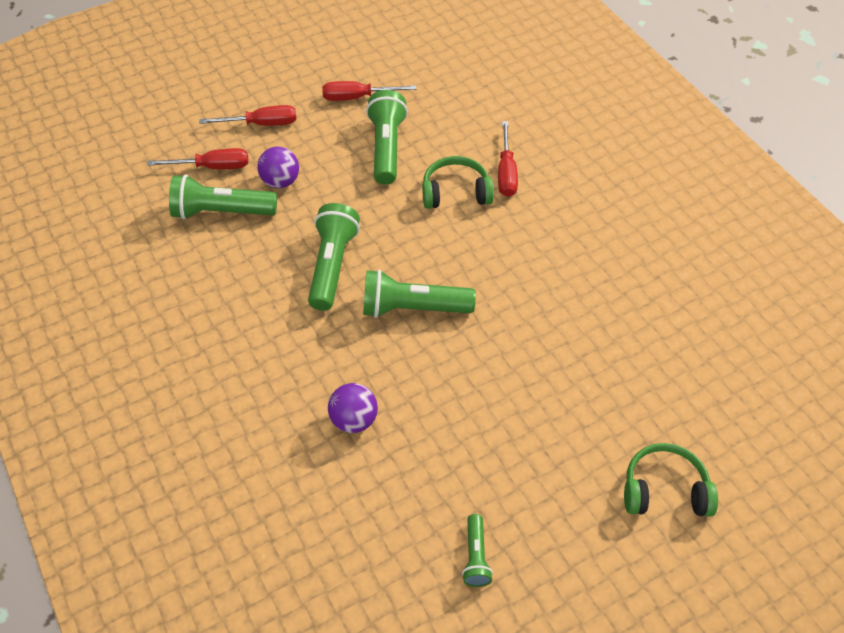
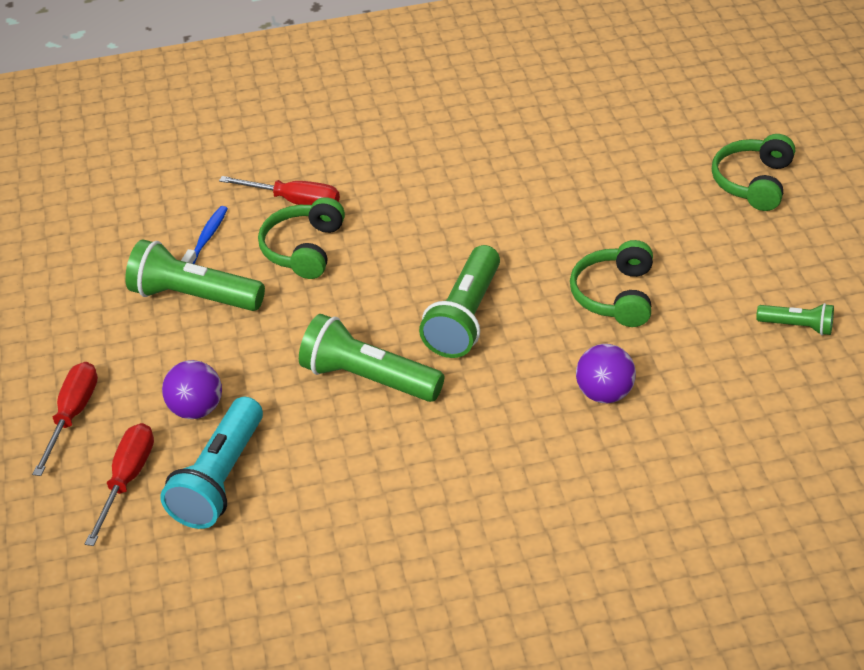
camera: 70 degrees left, 10 degrees down
(221, 212) = (220, 479): green flashlight -> turquoise flashlight
(357, 97) = (83, 309): red screwdriver -> none
(448, 136) = (206, 238): none -> blue toothbrush
(470, 405) = (615, 295): none -> green headphones

